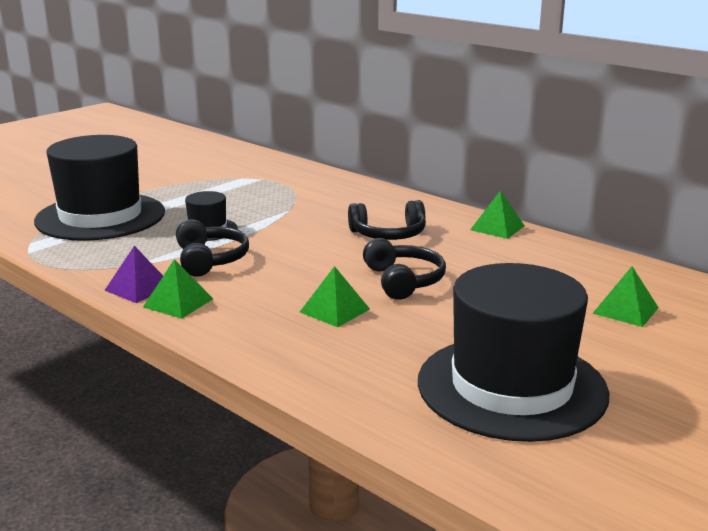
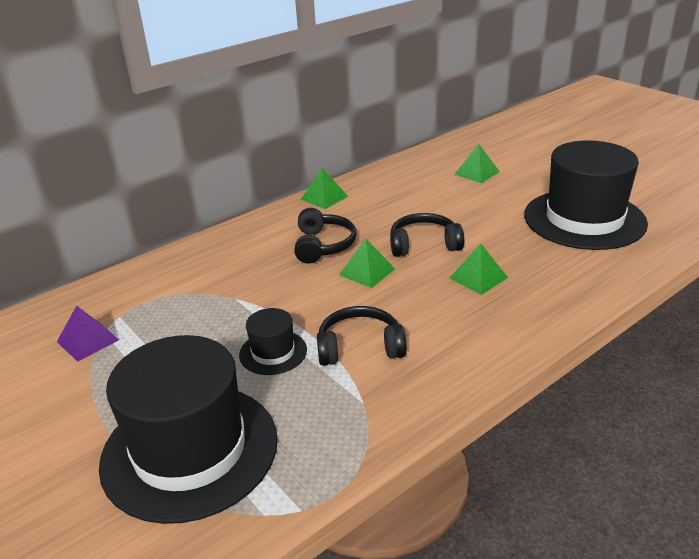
camera: 80 degrees left, 10 degrees up
(139, 288) = (426, 393): purple pyramid -> purple pyramid (88, 340)
(178, 303) = (462, 363): green pyramid -> green pyramid (367, 272)

